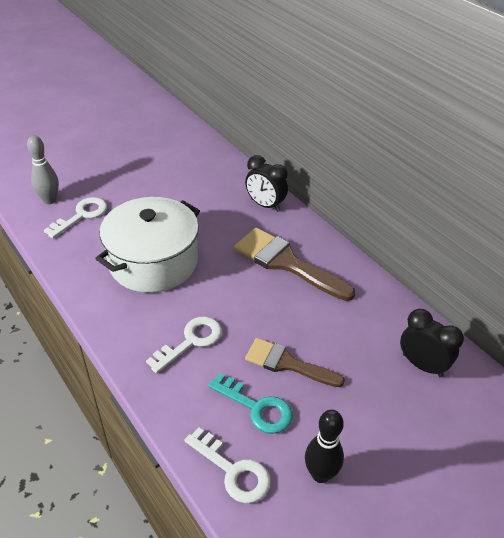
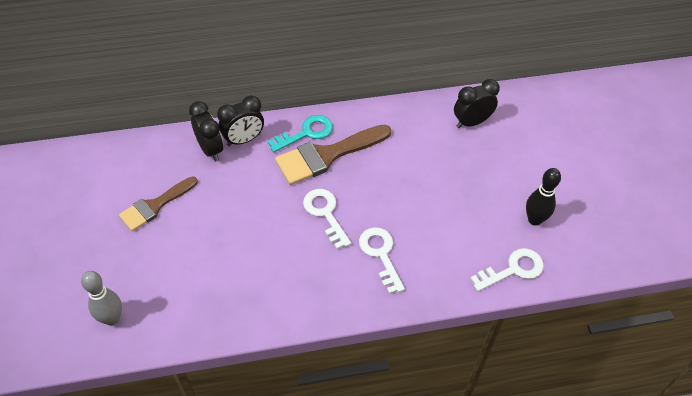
camera: 65 degrees left, 10 degrees up
(81, 215) = (160, 294): white key -> white key (325, 214)
(153, 262) = (269, 252): white pot -> none
(240, 190) = (210, 149): none -> black clock
(256, 407) = (465, 235): turquoise key -> turquoise key (306, 133)
(287, 363) = (434, 199): brown brush -> brown brush (155, 205)

